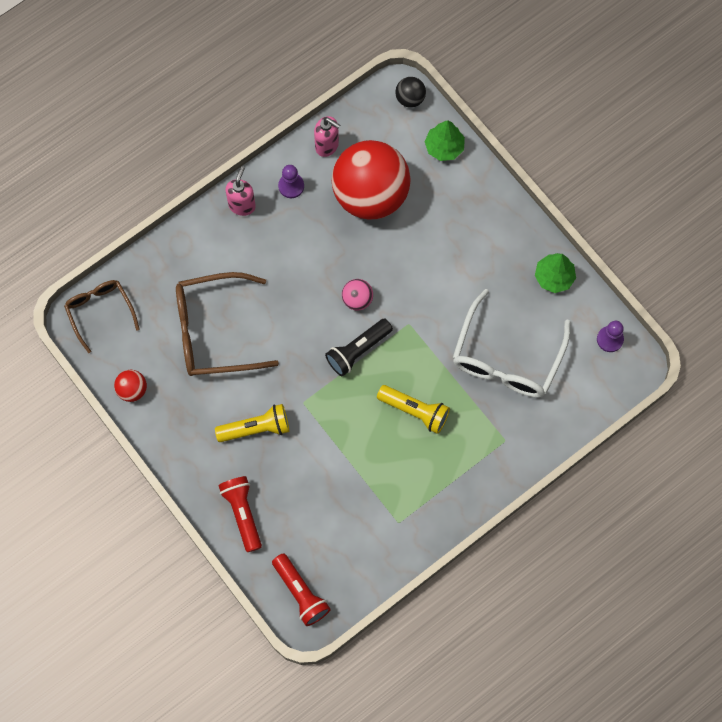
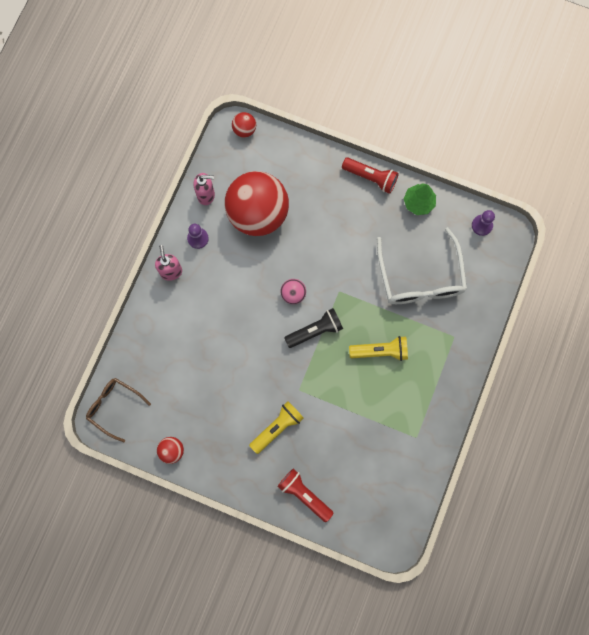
camera: 30 degrees left, 5 degrees up
(214, 331) = (205, 374): brown glasses -> none
(301, 593) = (379, 528): red flashlight -> red flashlight (371, 178)
(358, 350) = (315, 331): black flashlight -> black flashlight turned 135 degrees counterclockwise
(410, 98) = (244, 130): black ball -> red ball
(444, 147) = (289, 152): green tree -> none

